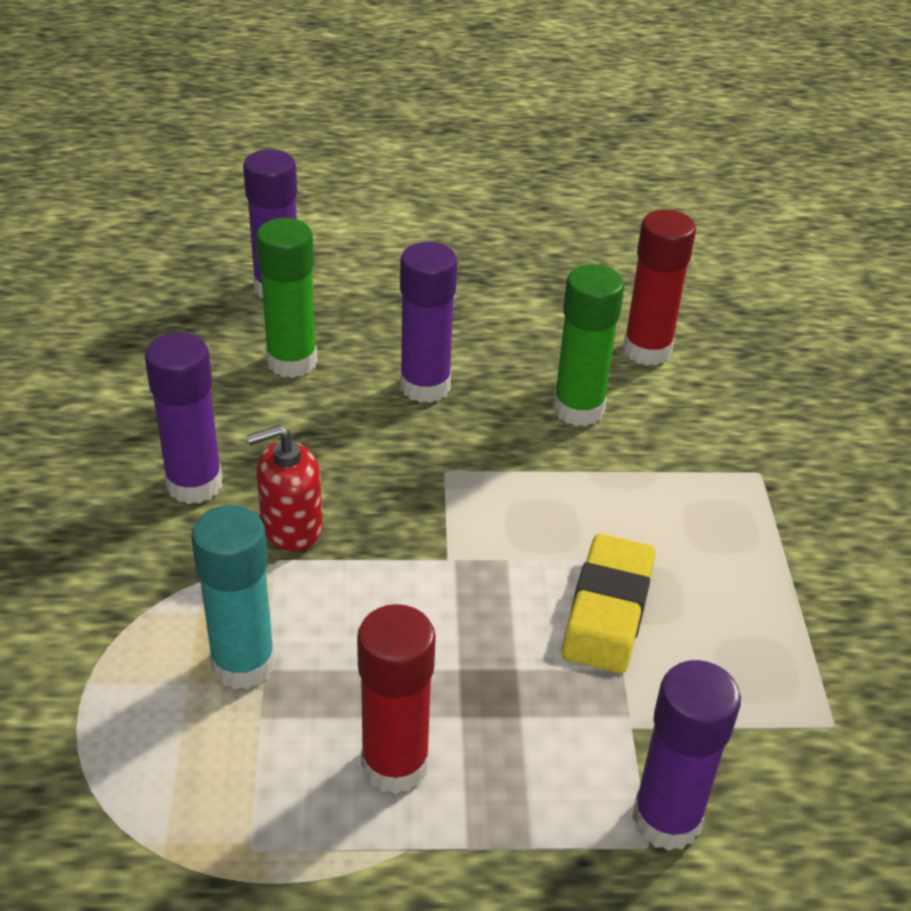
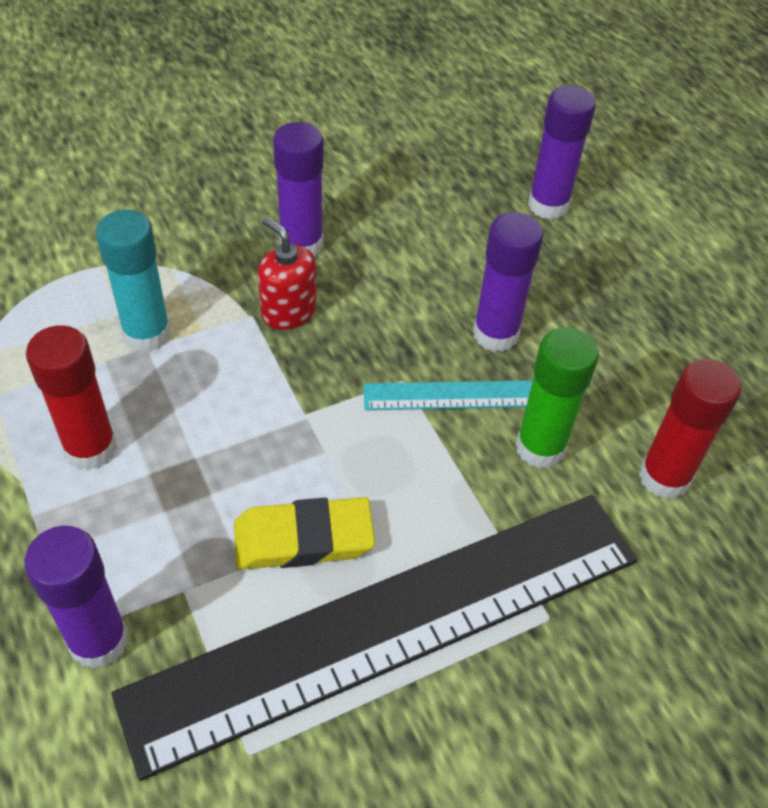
camera: 65 degrees right, 10 degrees up
(292, 362) = (467, 245): green glue stick -> none
(489, 437) = (462, 395): none -> turquoise ruler
(730, 579) = (389, 625): none -> black ruler

